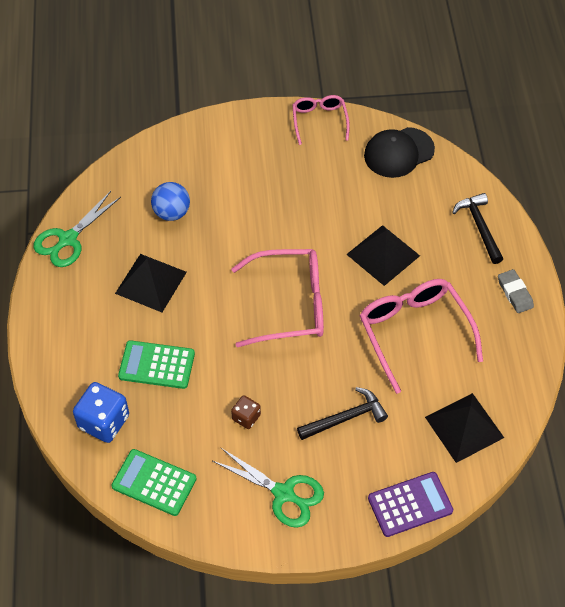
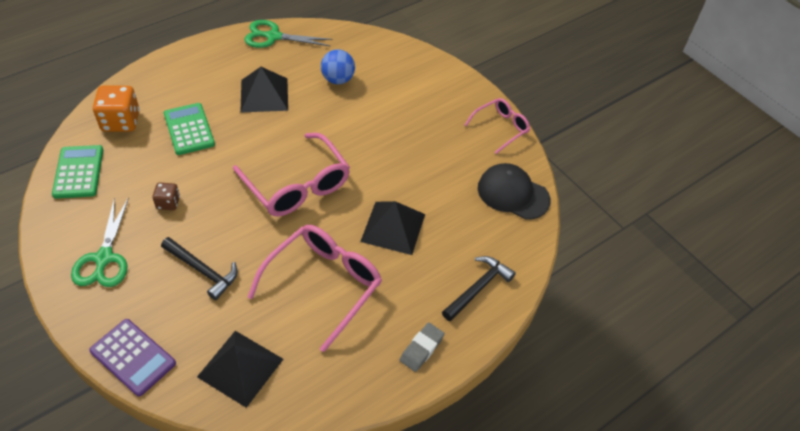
camera: 55 degrees right, 5 degrees down
(104, 422) = (121, 121): blue dice -> orange dice

